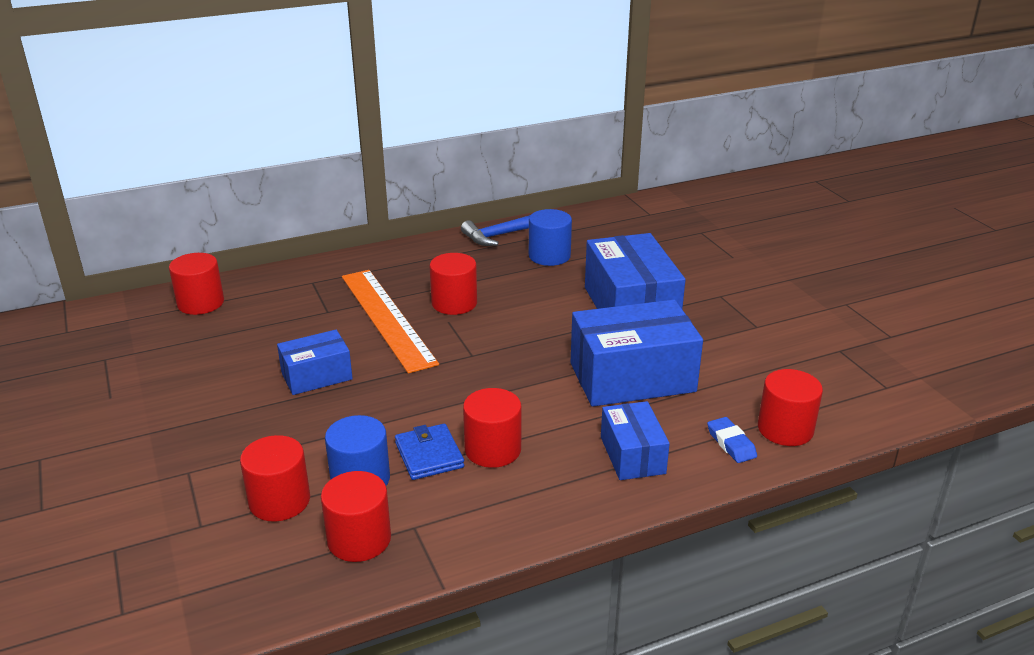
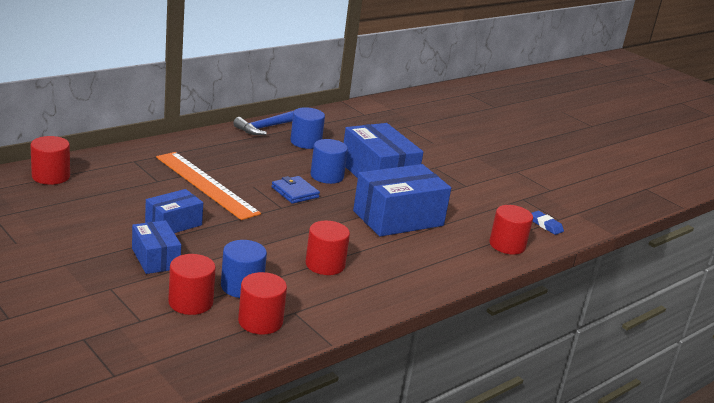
camera: 20 degrees left, 5 degrees down
(429, 455) = (283, 270): blue wallet -> blue wallet (295, 192)
(454, 303) = (251, 174): red cylinder -> none
(556, 308) = (327, 176): none -> blue cylinder
(632, 455) = (418, 264): blue box -> blue box (155, 258)
(731, 443) = (477, 254): blue eraser -> blue eraser (545, 225)

